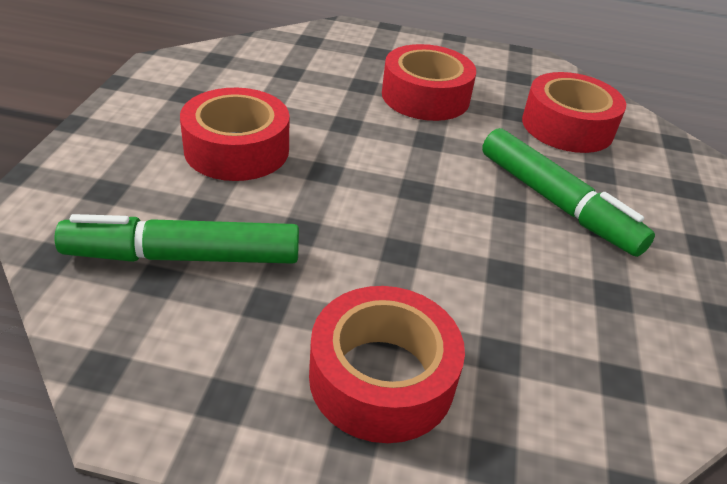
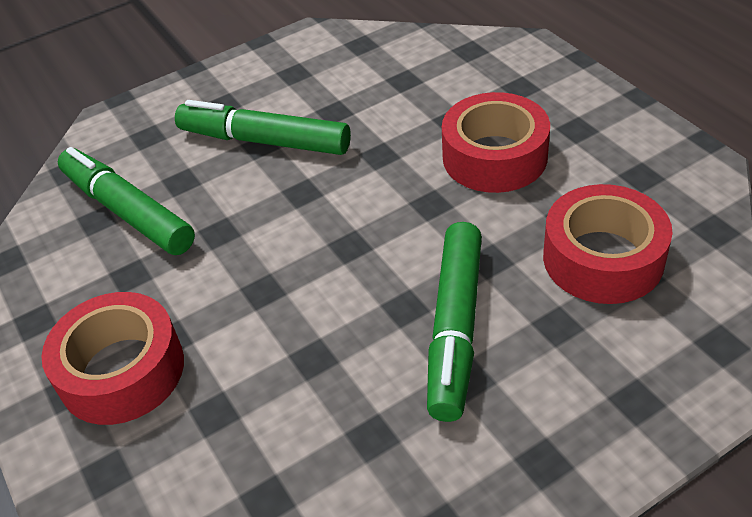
camera: 55 degrees right, 5 degrees up
(237, 149) = (264, 141): red tape -> green marker

